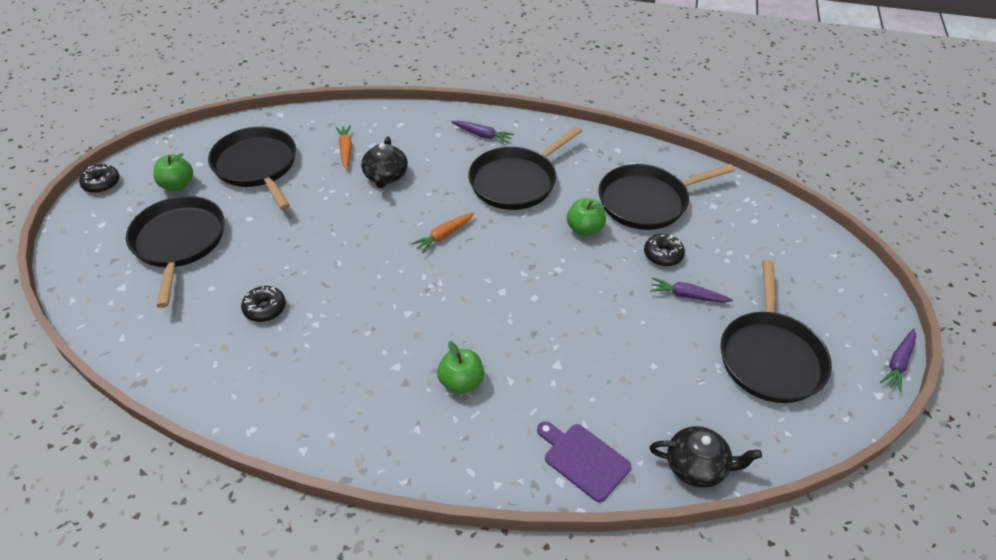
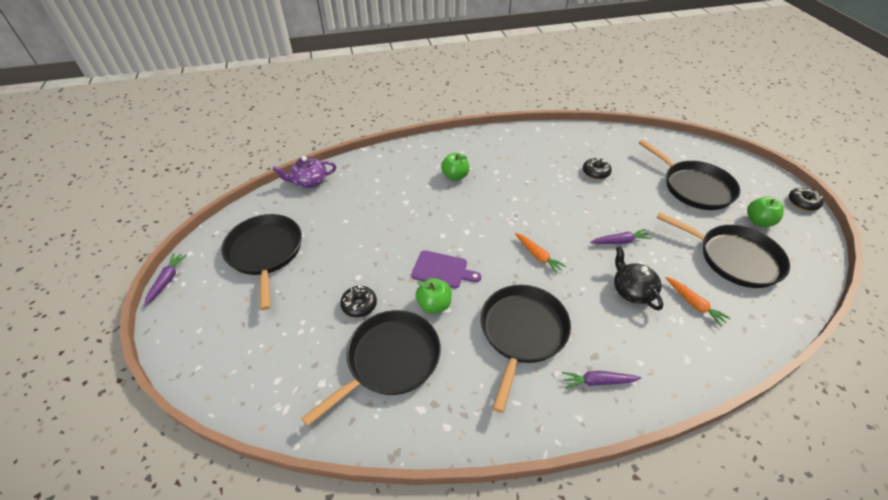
camera: 155 degrees right, 0 degrees up
(444, 235) = (538, 256): orange carrot -> orange carrot turned 120 degrees clockwise
(584, 459) = (371, 166): purple cutting board -> purple cutting board (442, 270)
(687, 296) = (331, 276): purple carrot -> purple carrot (619, 241)
(697, 466) = (309, 181): black teapot -> purple teapot

